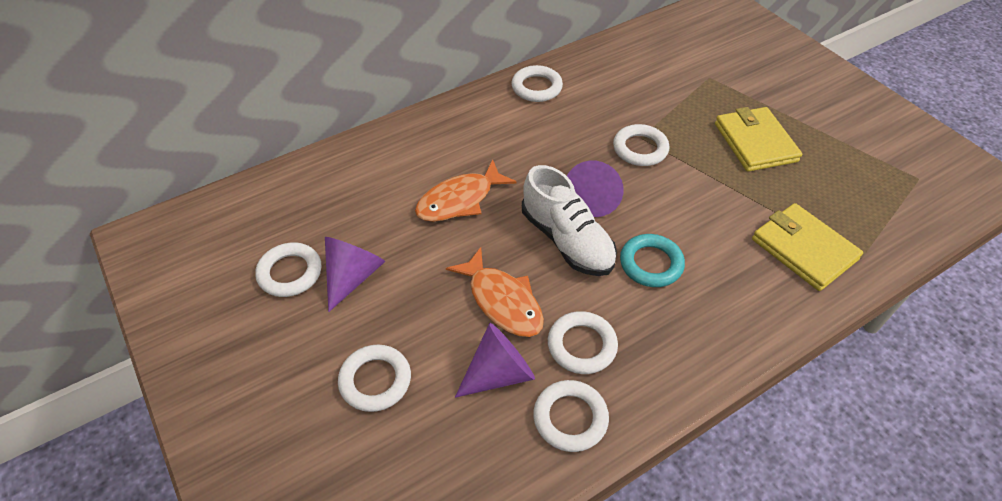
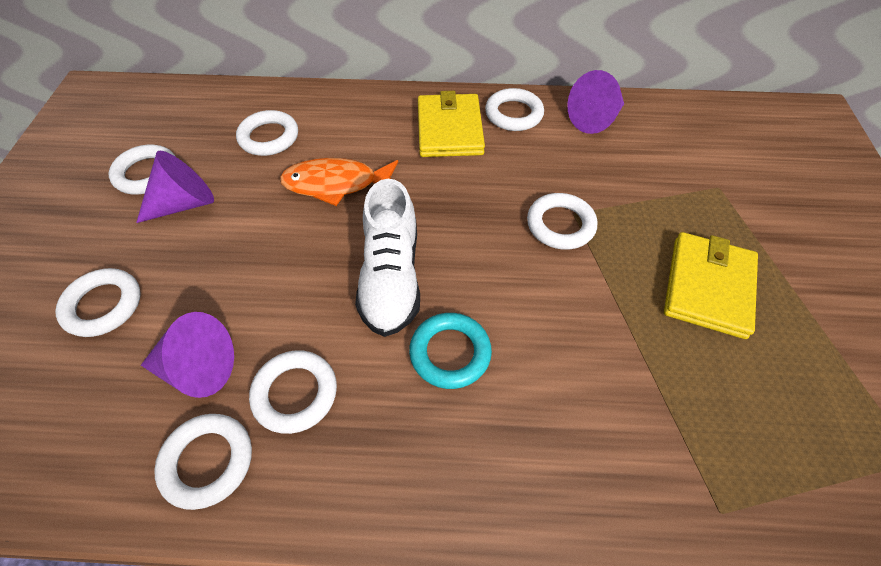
camera: 35 degrees right, 5 degrees up
(365, 193) = (269, 137): none -> white ring
(502, 301) = (273, 300): orange fish -> none
(593, 198) = (460, 249): purple cone -> purple cone (595, 119)
(803, 249) = (650, 450): yellow wallet -> yellow wallet (449, 129)

